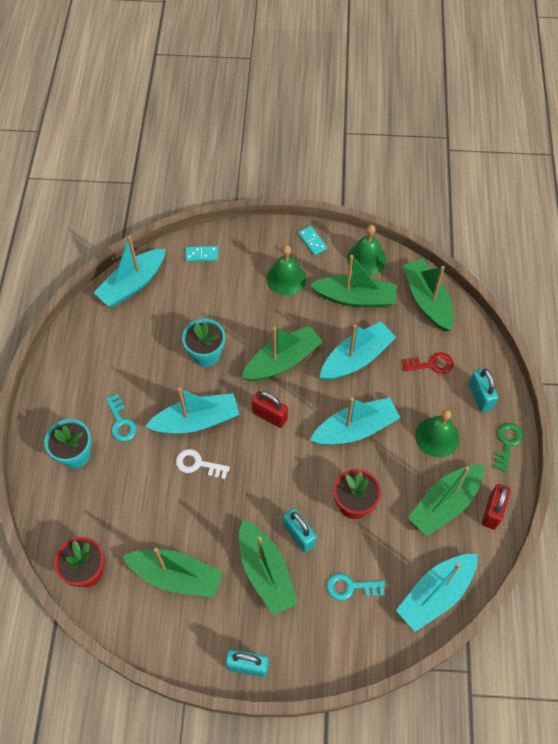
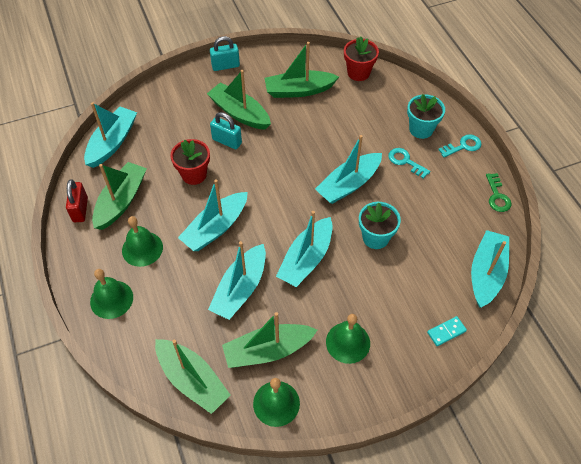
camera: 155 degrees right, 5 degrees down
(198, 464) = (327, 156): white key -> none
(269, 416) = (292, 210): red padlock -> none
(282, 361) = (306, 259): green boat -> turquoise boat
(312, 241) = (344, 399): turquoise domino -> none
(351, 587) = (175, 125): turquoise key -> turquoise key (463, 146)
(431, 364) = (166, 312): red key -> none
(480, 396) = (111, 299): turquoise padlock -> green bell
(507, 443) = (77, 267): green key -> green key (497, 196)

